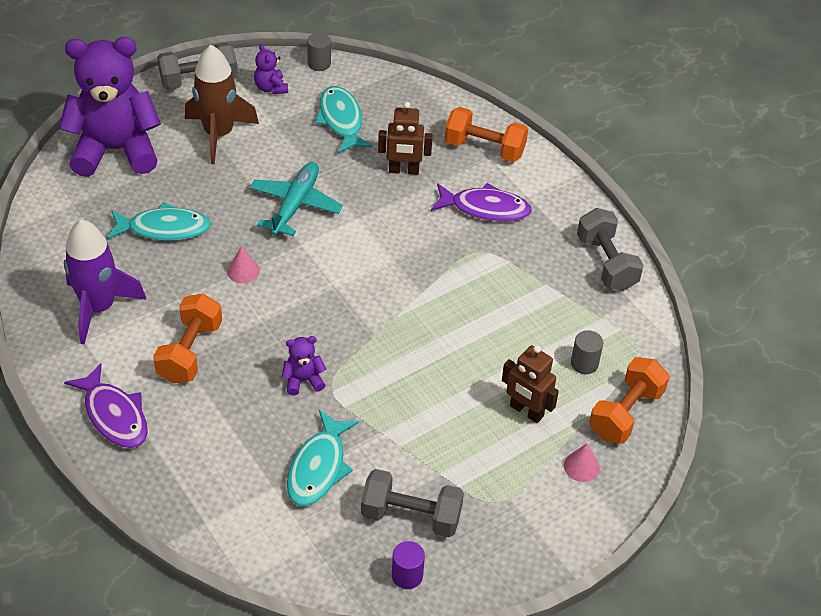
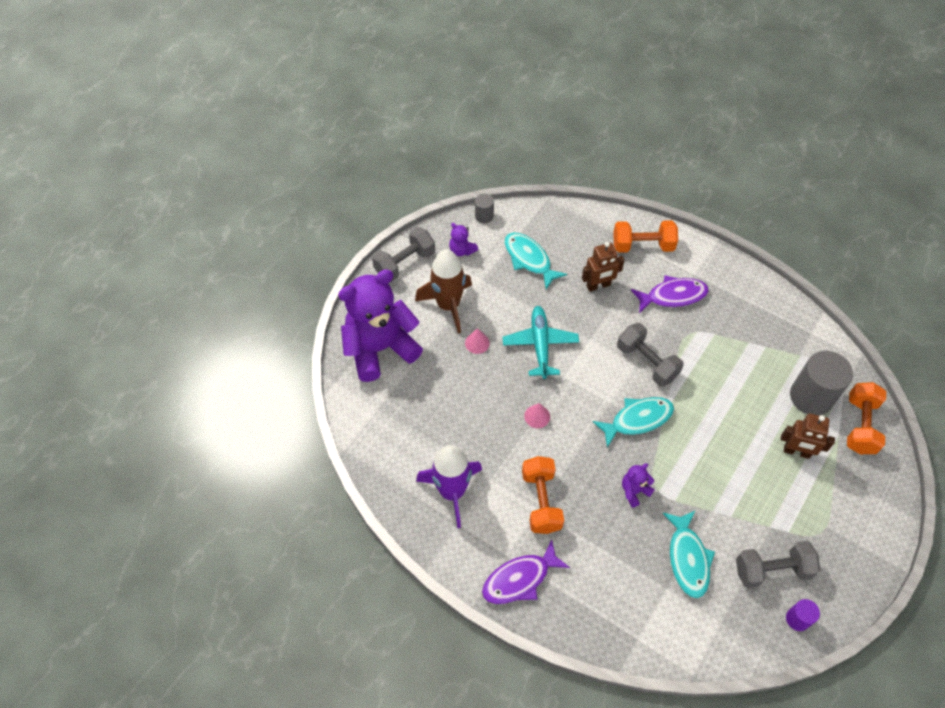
camera: 20 degrees left, 10 degrees up
(114, 415) = (520, 579): purple fish -> purple fish turned 120 degrees clockwise
(164, 229) = (458, 403): turquoise fish -> turquoise fish (637, 420)
(581, 466) = (857, 480): pink cone -> pink cone (477, 343)
(584, 363) = (811, 397): grey cylinder -> grey cylinder, size x2.05
(606, 263) = (778, 309): grey dumbbell -> grey dumbbell (647, 362)

